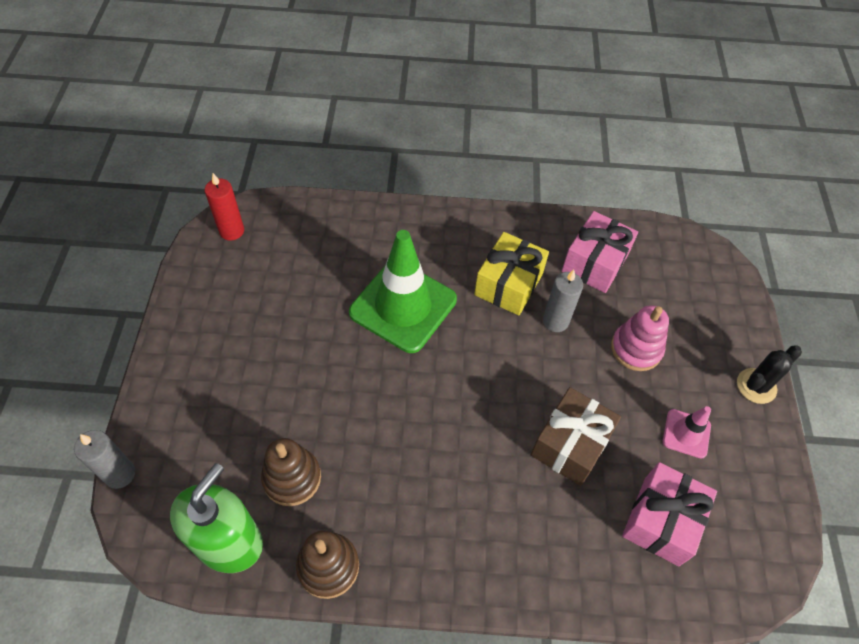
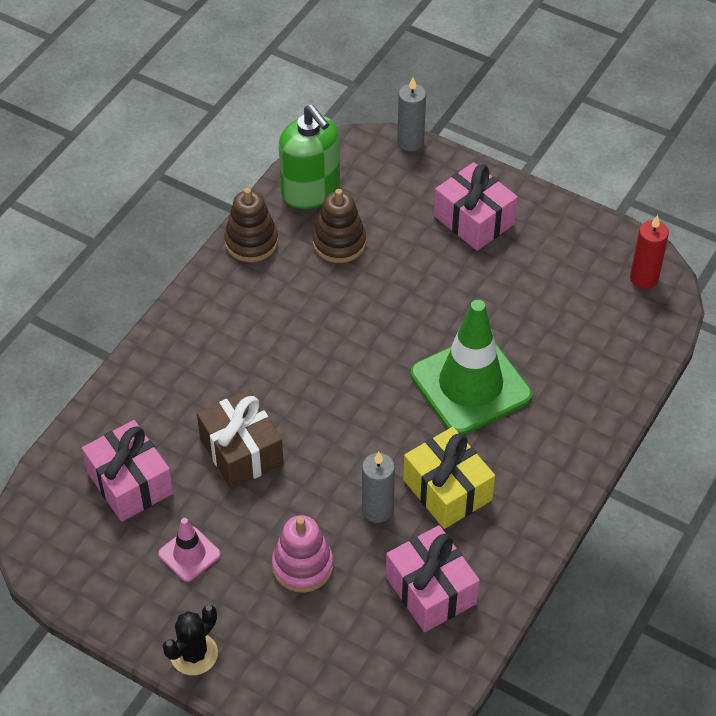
camera: 120 degrees right, 5 degrees down
(212, 373) = (474, 220): none -> pink gift
(756, 386) = (194, 654): black cactus -> black cactus turned 45 degrees clockwise

